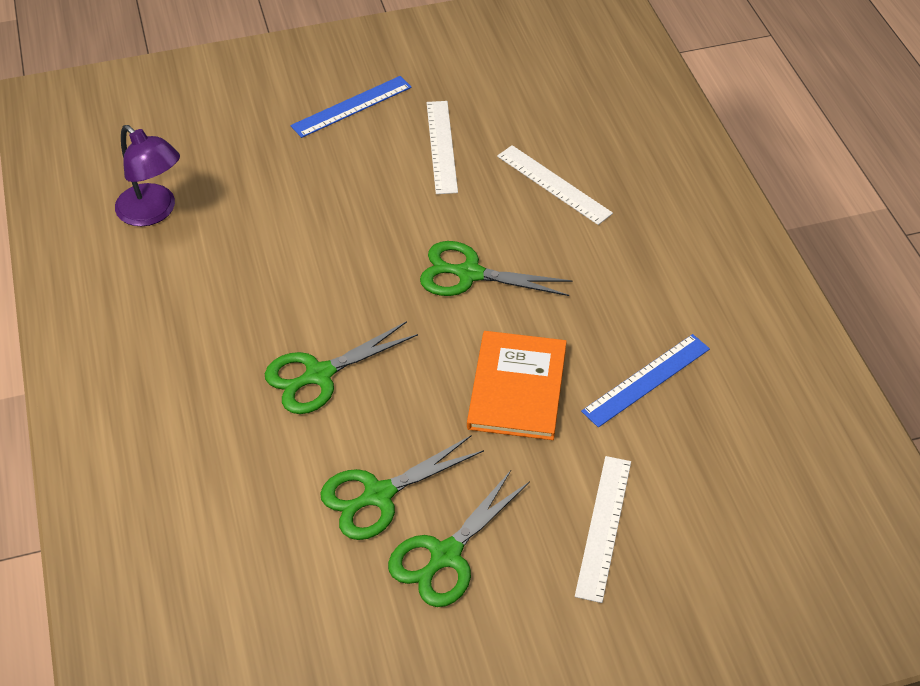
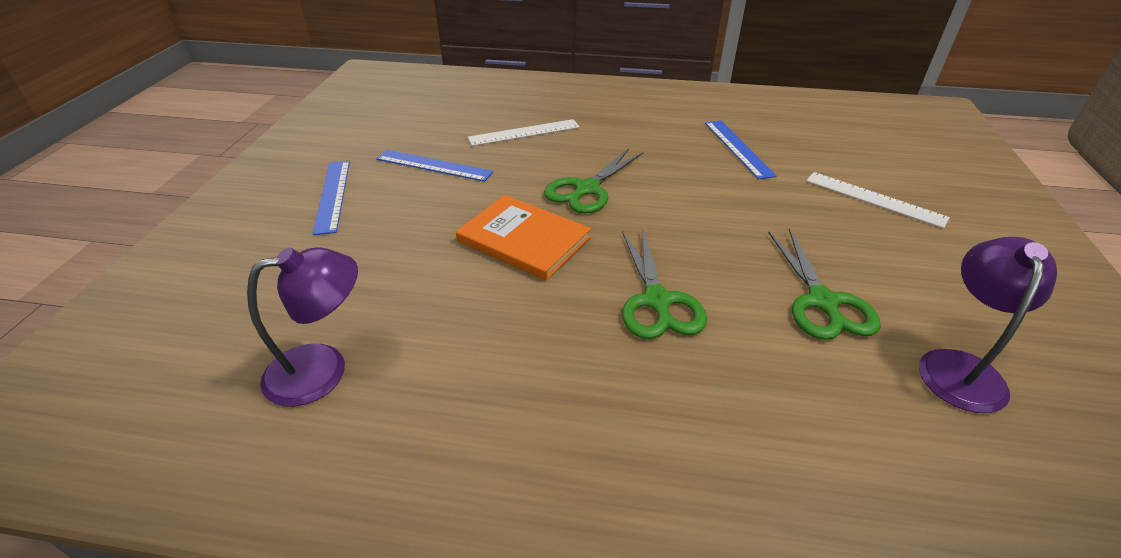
camera: 65 degrees left, 10 degrees down
(334, 605) = (960, 367): none -> purple lamp
(442, 146) = (434, 165): white ruler -> blue ruler
(445, 556) = (899, 281): green scissors -> none
(517, 388) = (722, 199): orange book -> orange book (524, 239)

